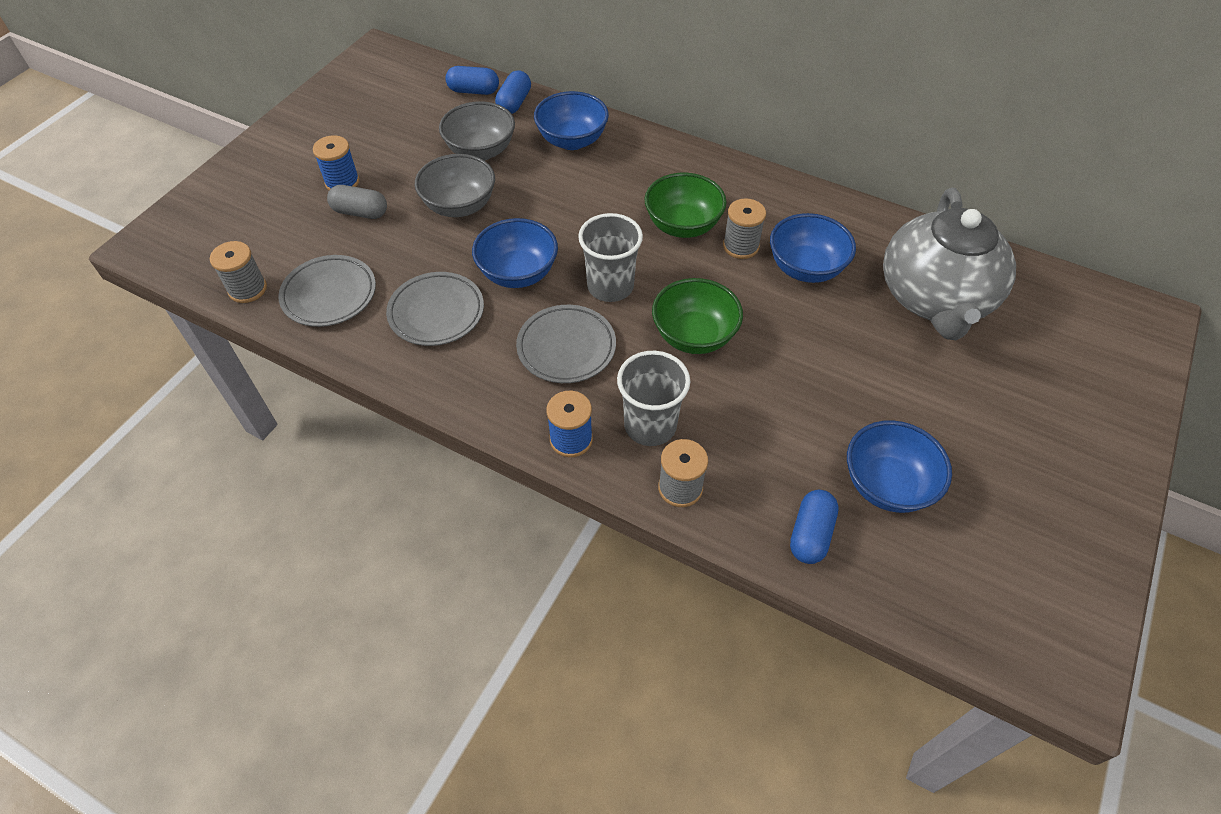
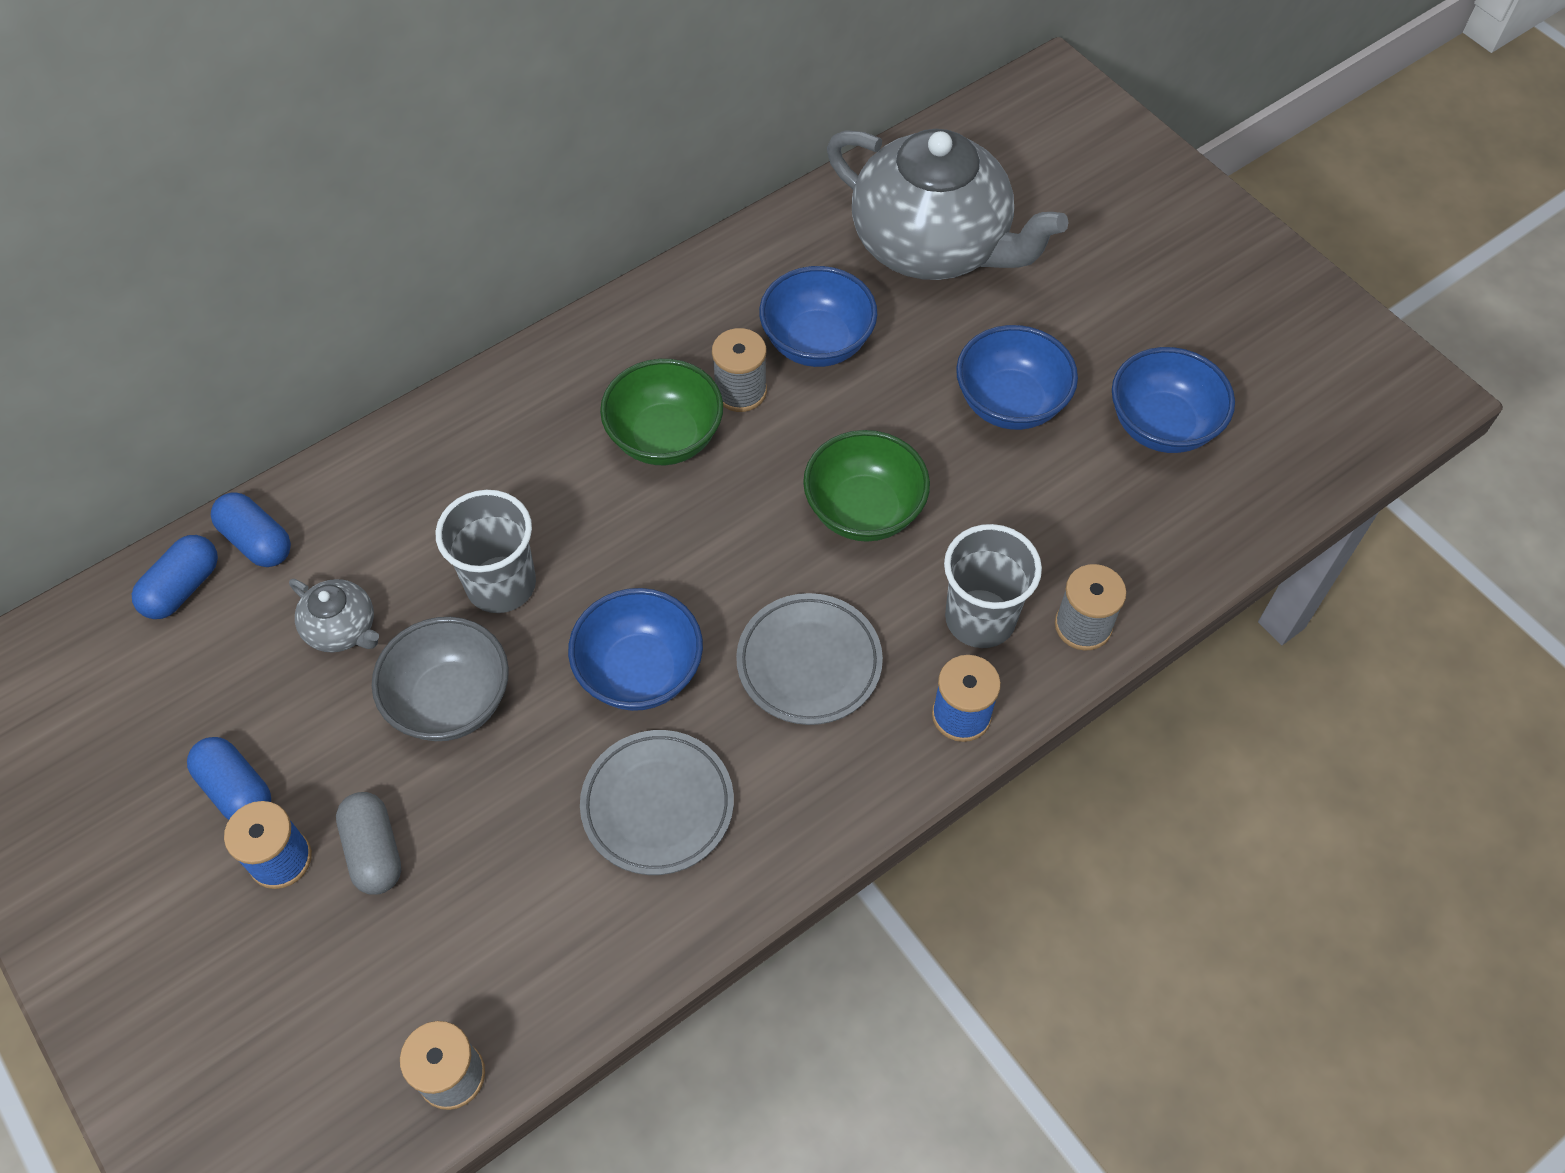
camera: 65 degrees left, 5 degrees up
(329, 295) = (536, 948): grey plate -> none
(360, 212) = (374, 851): grey capsule -> grey capsule turned 60 degrees counterclockwise
(481, 151) = (342, 629): grey bowl -> grey teapot
(572, 140) = (402, 497): blue bowl -> blue bowl (1010, 403)
(610, 286) = (728, 568): grey cup -> grey cup (501, 584)
(810, 534) = (1194, 526): blue capsule -> blue capsule (236, 790)

